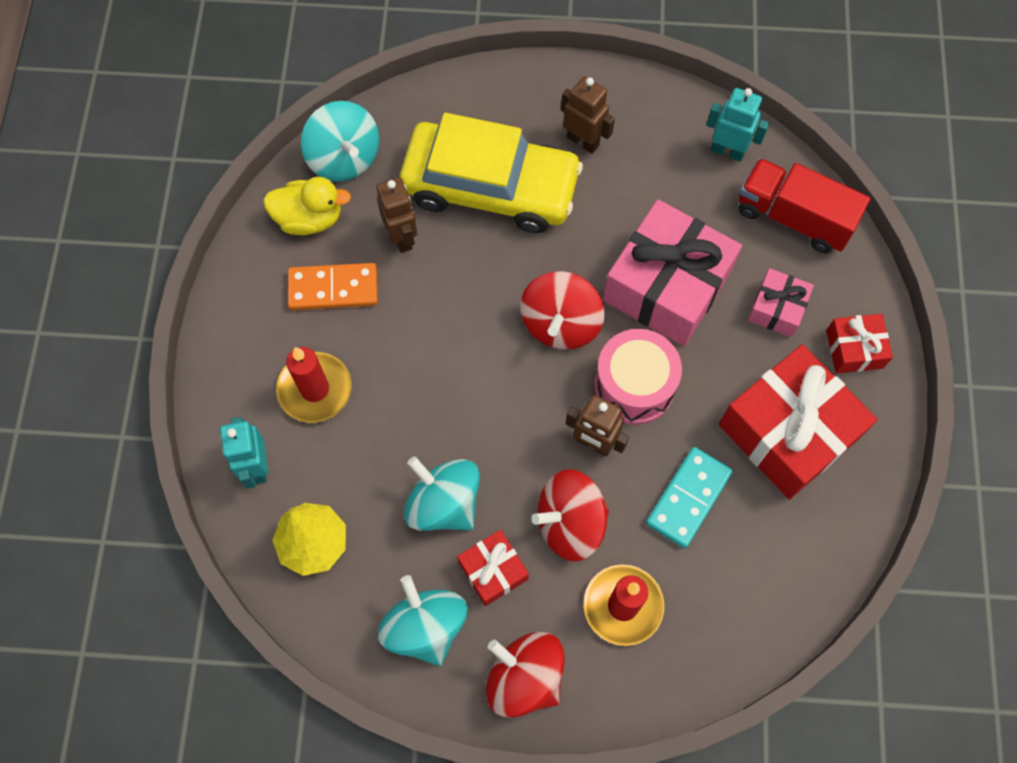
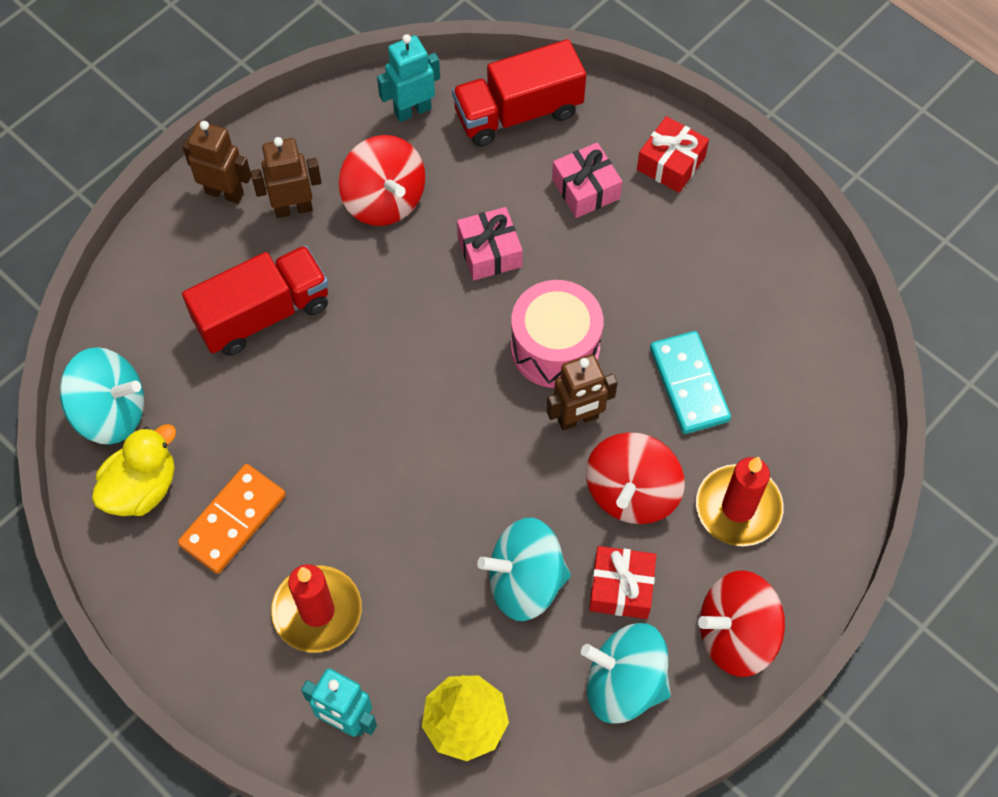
camera: 50 degrees left, 5 degrees down
(402, 237) = (239, 423): brown robot -> brown robot (225, 193)
(490, 187) = (263, 314): yellow car -> red truck
(560, 323) = (446, 359): red spinning top -> red spinning top (384, 200)
(667, 286) = (489, 252): pink gift -> pink gift, size x0.49
(788, 431) = (697, 266): red gift -> none

